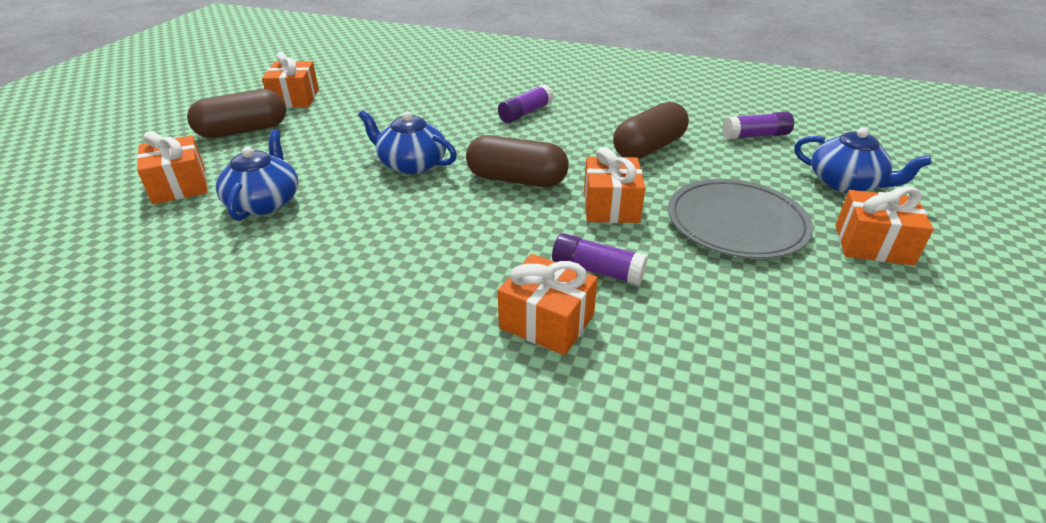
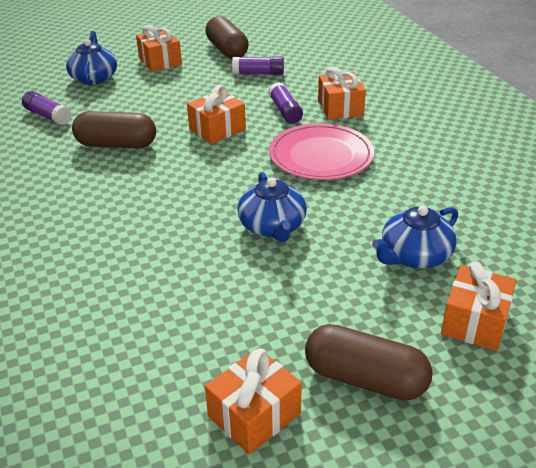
camera: 130 degrees left, 0 degrees up
(465, 240) = (321, 156): none -> pink plate
(517, 179) = (230, 172): brown capsule -> brown capsule (227, 50)
(525, 113) = (109, 223): purple glue stick -> purple glue stick (258, 73)
(736, 223) = (184, 93): grey plate -> none

